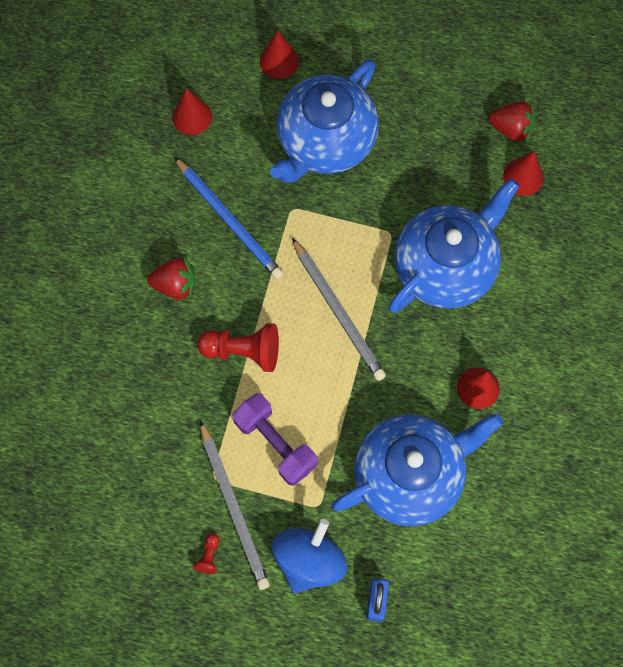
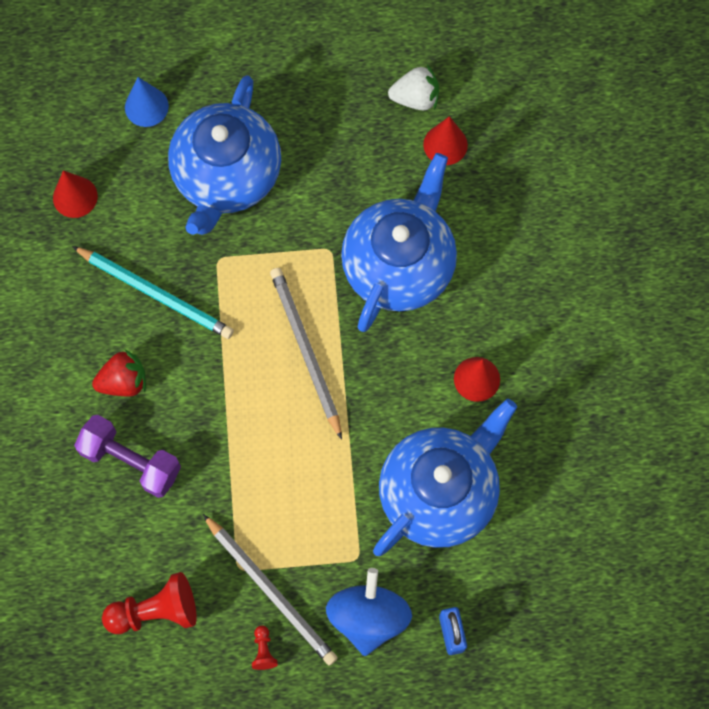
camera: 20 degrees left, 0 degrees up
(229, 220) = (156, 294): blue pencil -> turquoise pencil
(243, 351) = (221, 426): red pawn -> red pawn (155, 611)
(275, 443) = (290, 510): purple dumbbell -> purple dumbbell (131, 461)
(279, 61) = (146, 106): red cone -> blue cone
(338, 312) = (305, 350): grey pencil -> grey pencil turned 150 degrees counterclockwise
(511, 129) = (415, 98): red strawberry -> white strawberry

